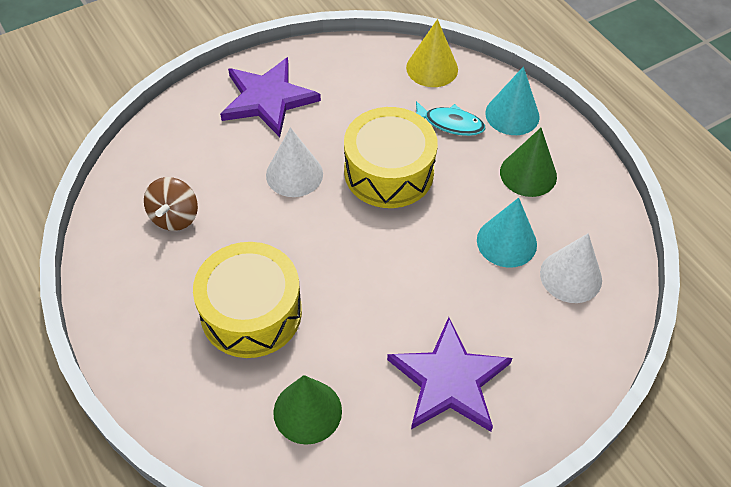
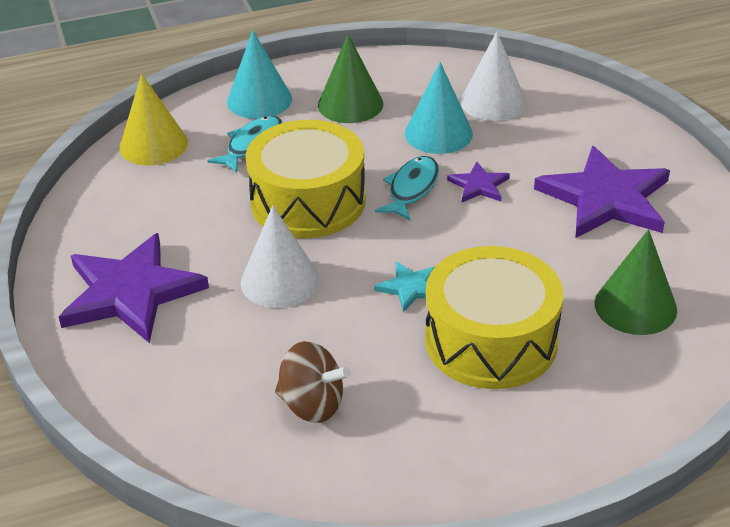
camera: 75 degrees left, 15 degrees down
(301, 253) = (410, 288): none -> turquoise star
(423, 235) = (411, 189): none -> turquoise fish
(441, 281) = (479, 185): none -> purple star

